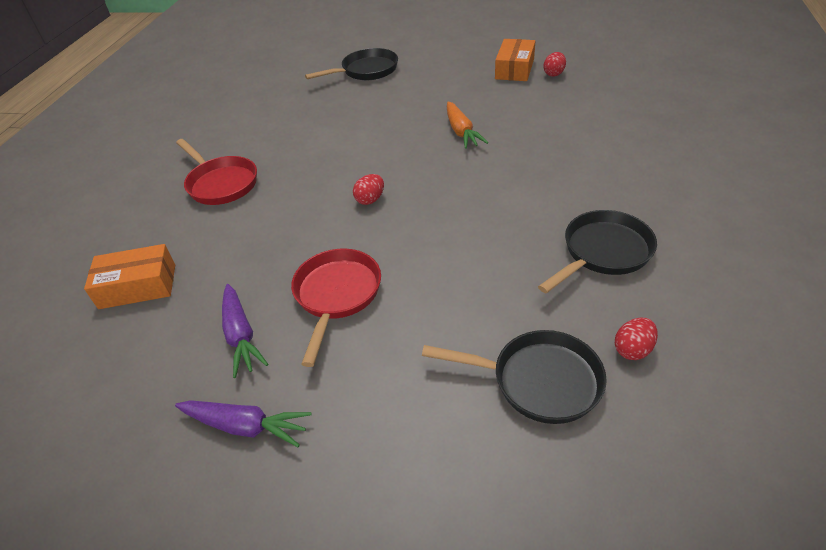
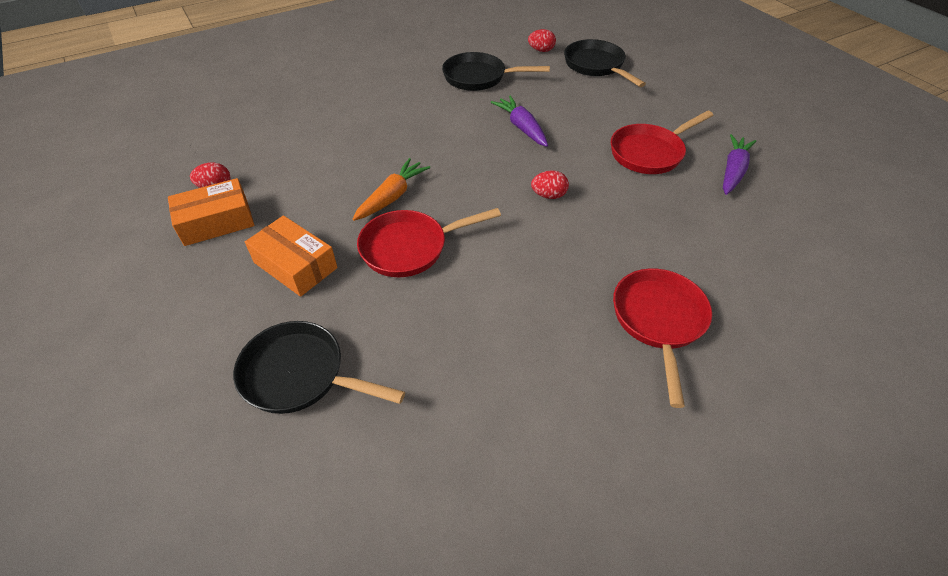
camera: 135 degrees left, 5 degrees up
(138, 286) = (801, 259): orange box -> orange box (295, 265)
(245, 426) = (758, 130): purple carrot -> purple carrot (521, 127)
(403, 122) = (409, 248): none -> red pan

